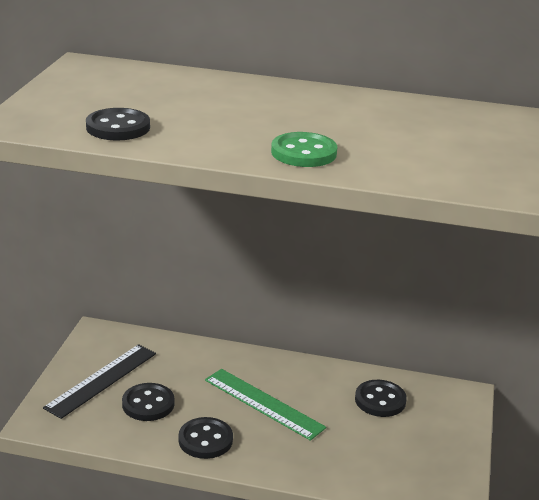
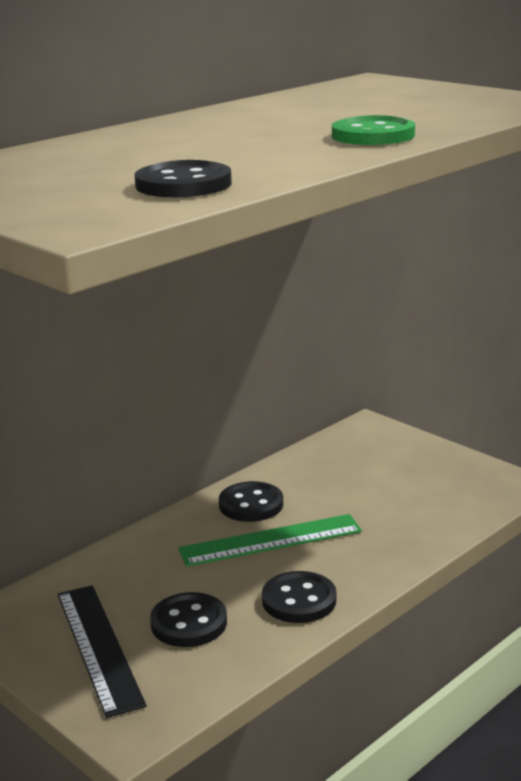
camera: 55 degrees left, 5 degrees down
(380, 400) = (334, 471): black button -> black button (251, 504)

